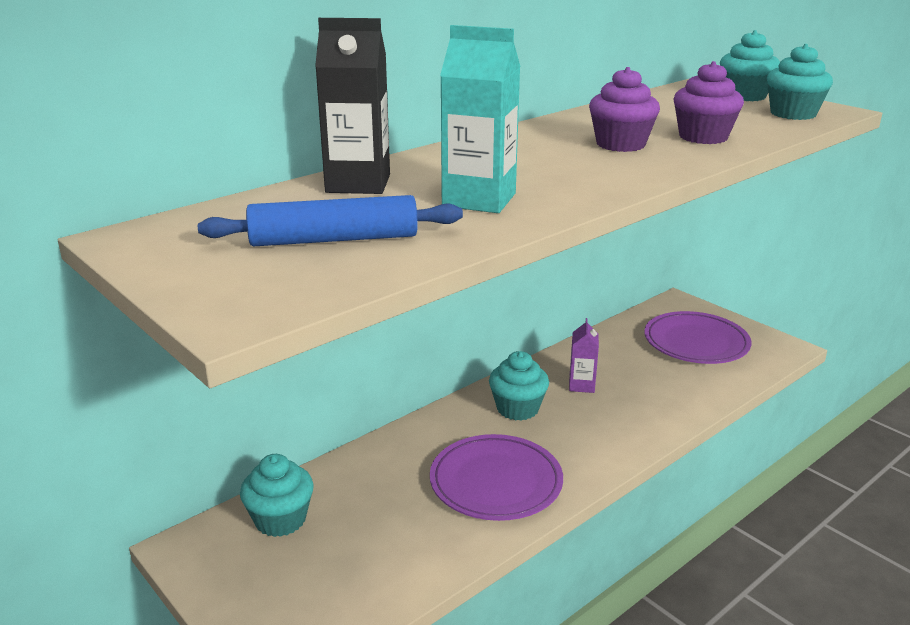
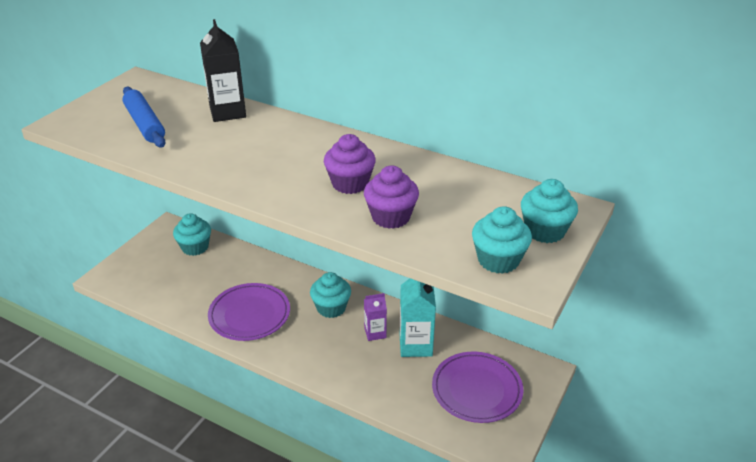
camera: 70 degrees right, 10 degrees up
(479, 200) = (214, 151): turquoise carton -> turquoise carton (415, 345)

